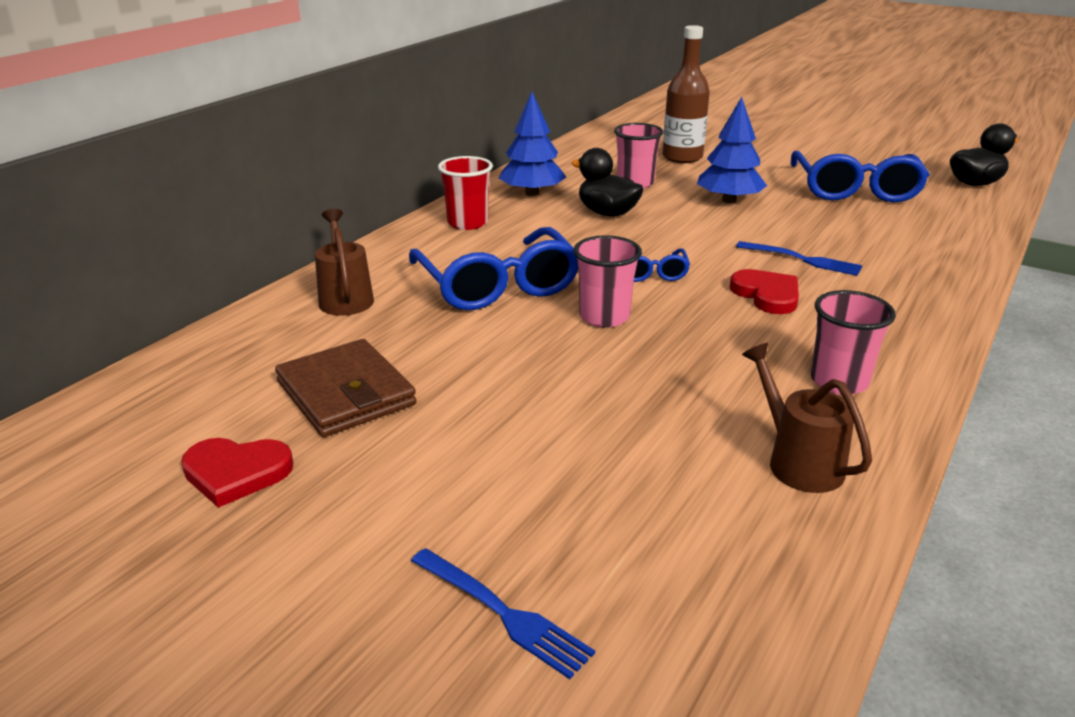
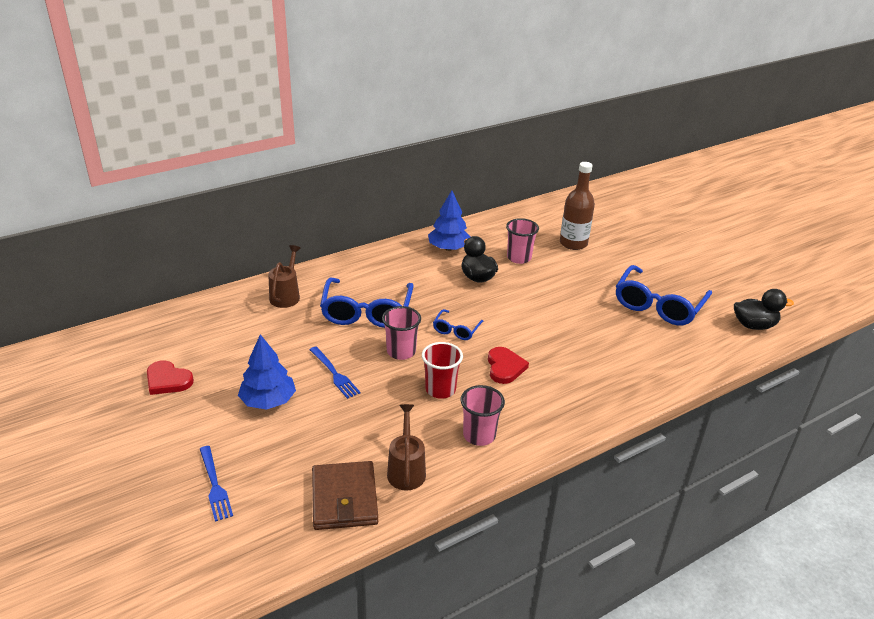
camera: 25 degrees right, 5 degrees up
(346, 393) = (241, 355): brown wallet -> brown wallet (344, 498)
(467, 223) = (391, 261): red cup -> red cup (440, 389)
(729, 200) = (563, 289): blue tree -> blue tree (268, 401)
(802, 259) = (555, 349): blue fork -> blue fork (334, 374)

